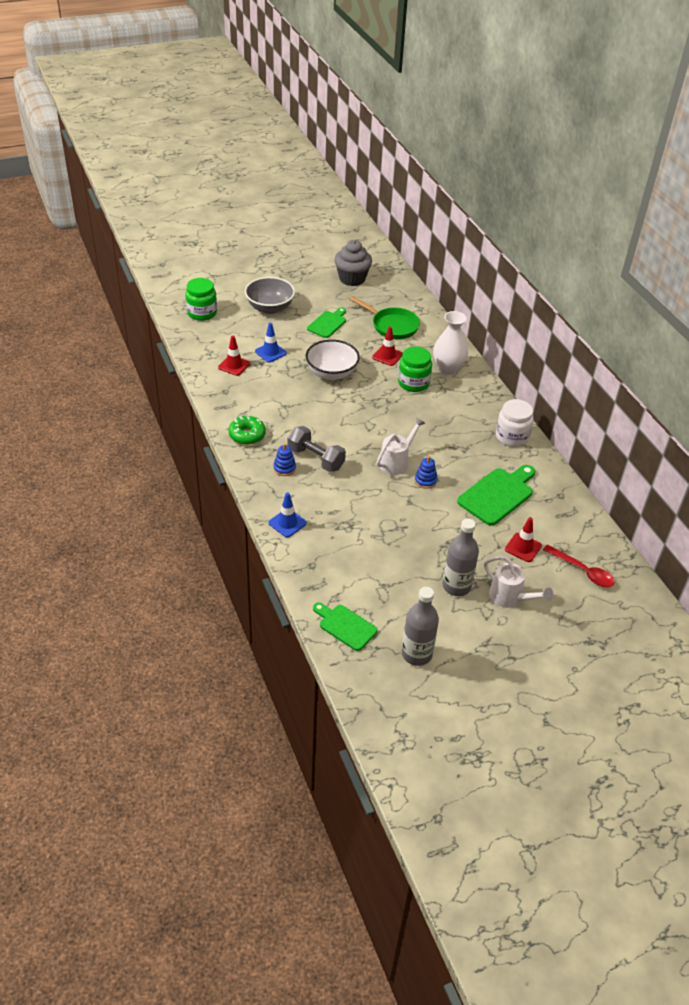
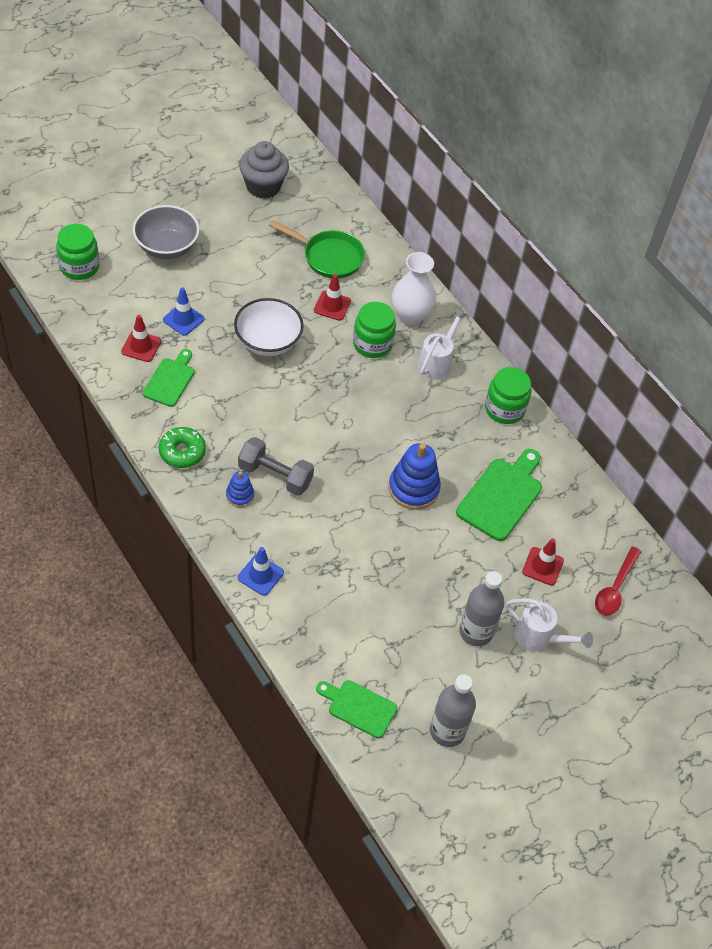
camera: 15 degrees left, 10 degrees up
(328, 323) = (247, 263): green cutting board -> green cutting board (170, 380)
(396, 462) = (374, 466): white watering can -> white watering can (437, 362)
(425, 480) = (413, 488): blue stacking toy -> blue stacking toy, size x1.85
(511, 437) = (504, 409): white jar -> green jar
(583, 571) = (615, 588): red spoon -> red spoon turned 90 degrees clockwise

